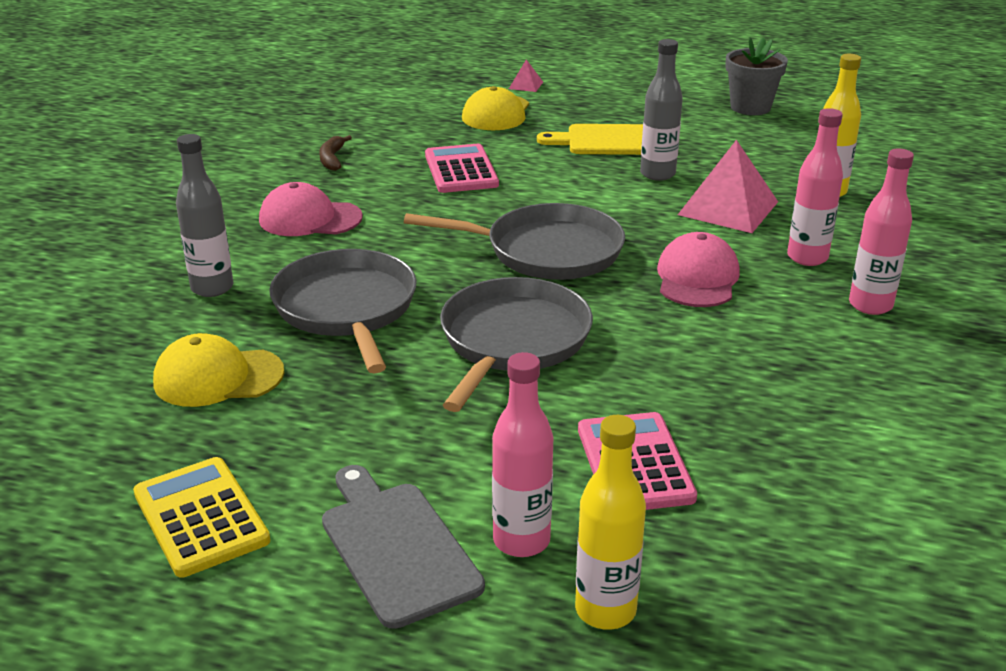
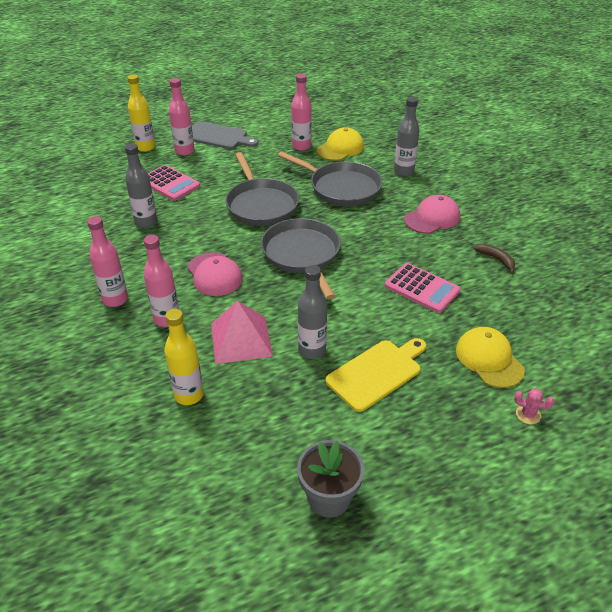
camera: 140 degrees right, 10 degrees up
(201, 517) = (279, 121): yellow calculator -> none
(274, 419) = (301, 146): none -> pink bottle
(526, 85) = (528, 414): pink pyramid -> pink cactus
(547, 251) = (302, 254): grey pan -> grey pan turned 105 degrees clockwise
(746, 401) = (146, 222): none -> grey bottle

